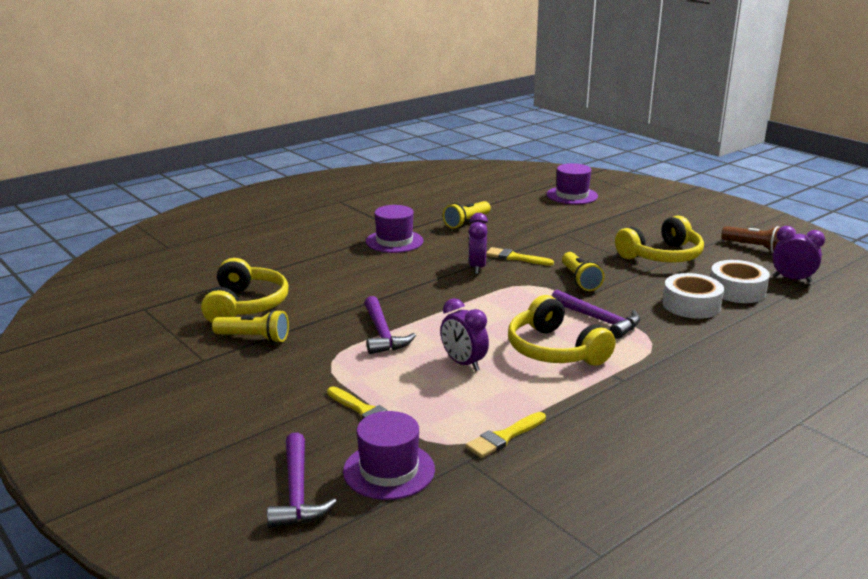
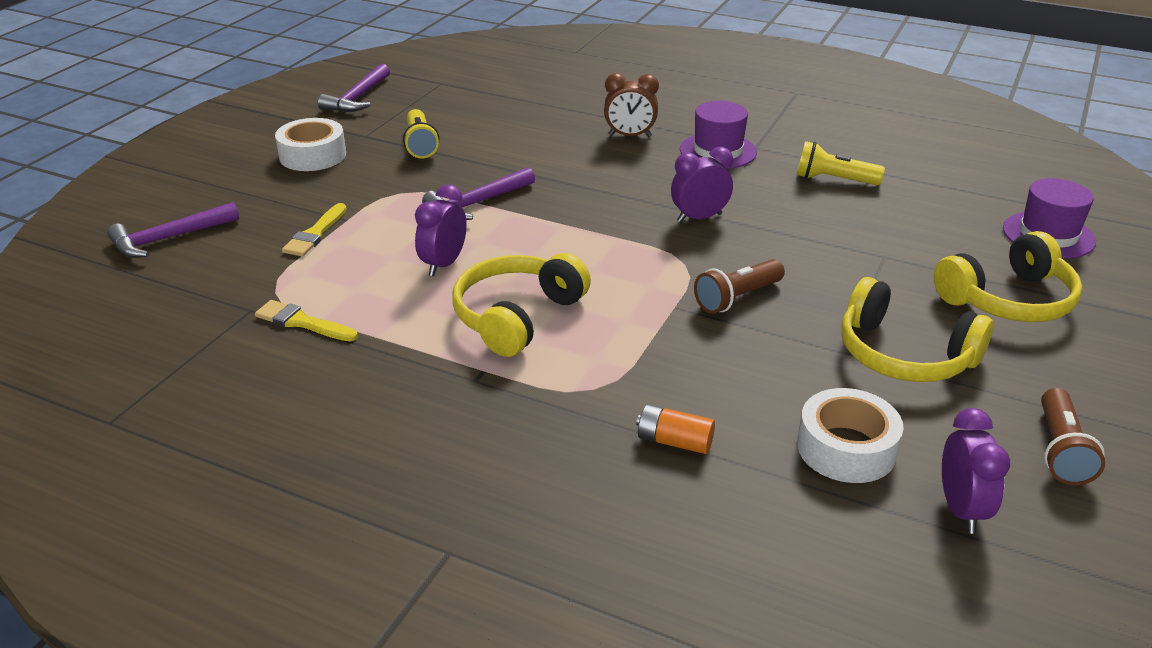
camera: 65 degrees right, 10 degrees up
(246, 305) = (483, 121): yellow headphones -> yellow headphones (1008, 300)
(339, 261) = (630, 136): none -> brown clock
(389, 470) = (217, 272): purple hat -> none
(515, 258) = (758, 237): yellow brush -> none
(580, 280) = (737, 298): yellow flashlight -> brown flashlight
(599, 320) = (626, 334): purple hammer -> purple hammer (358, 98)
(691, 305) = (746, 407): white tape -> white tape (312, 155)
(715, 331) = (674, 441): none -> orange battery

